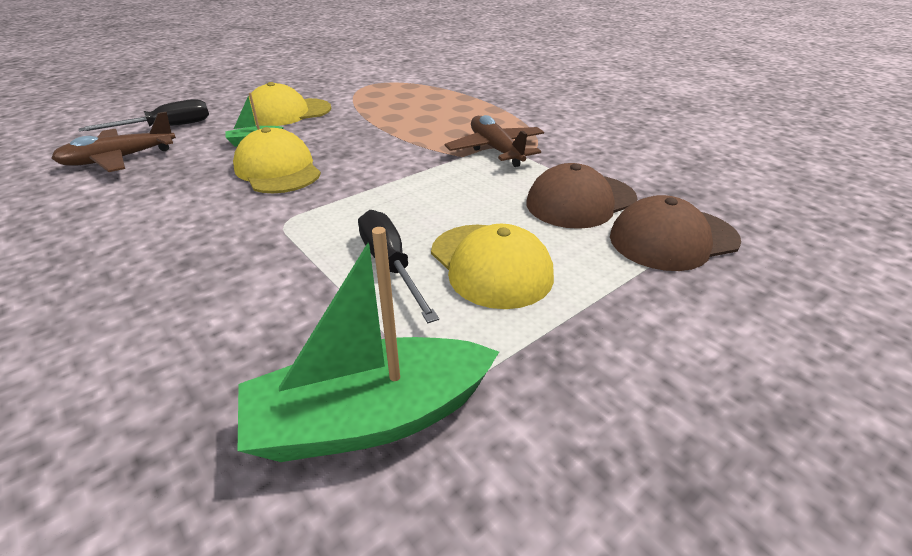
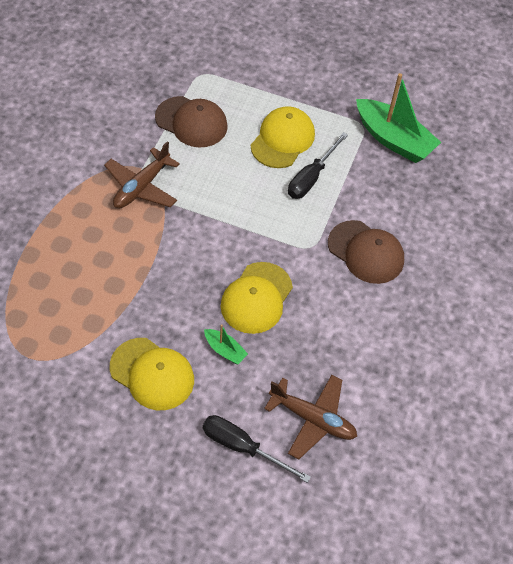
camera: 125 degrees left, 20 degrees up
(673, 239) = (208, 78): brown cap -> brown cap (366, 252)

